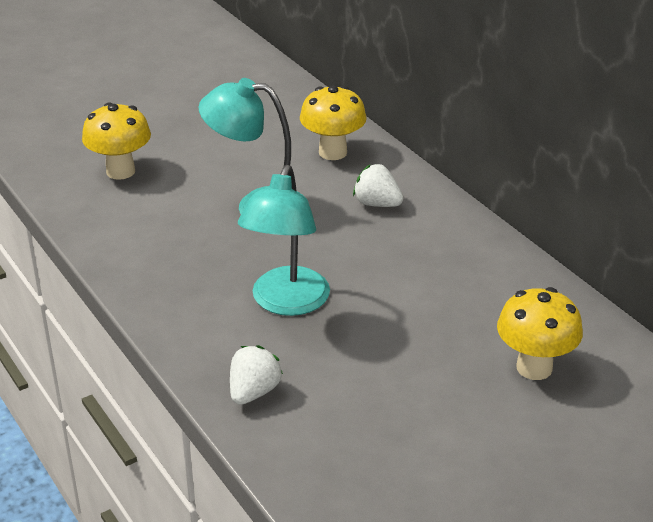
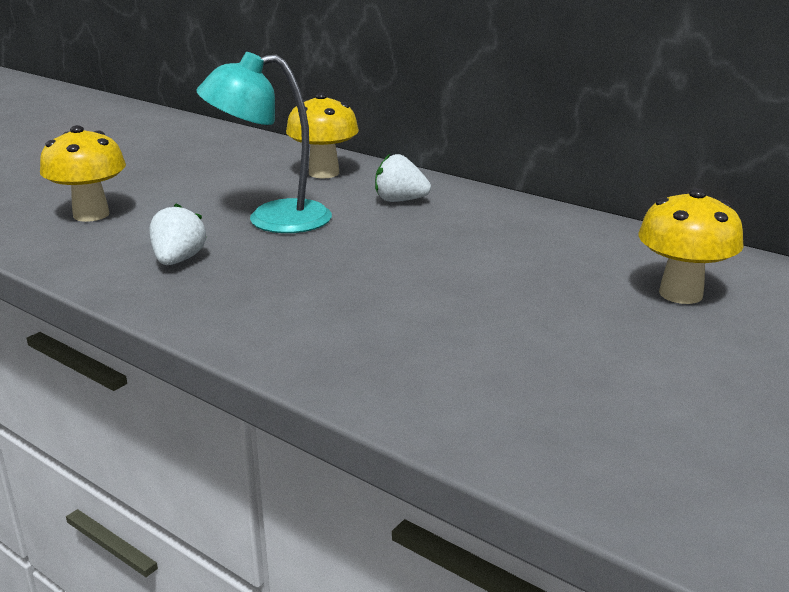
camera: 20 degrees left, 10 degrees down
(254, 392) = (386, 375): white strawberry -> white strawberry (178, 260)
(286, 303) = (363, 288): turquoise lamp -> none

